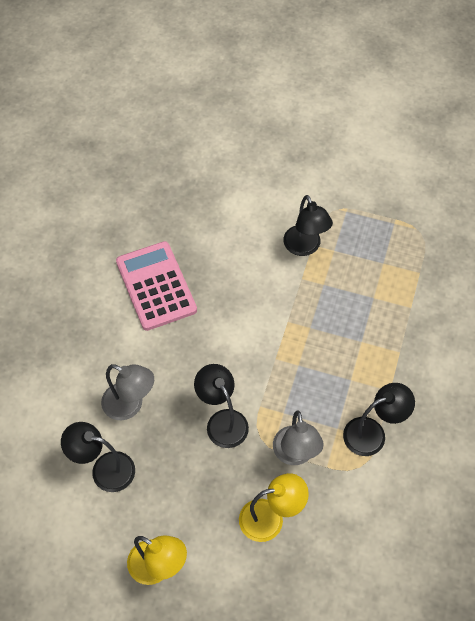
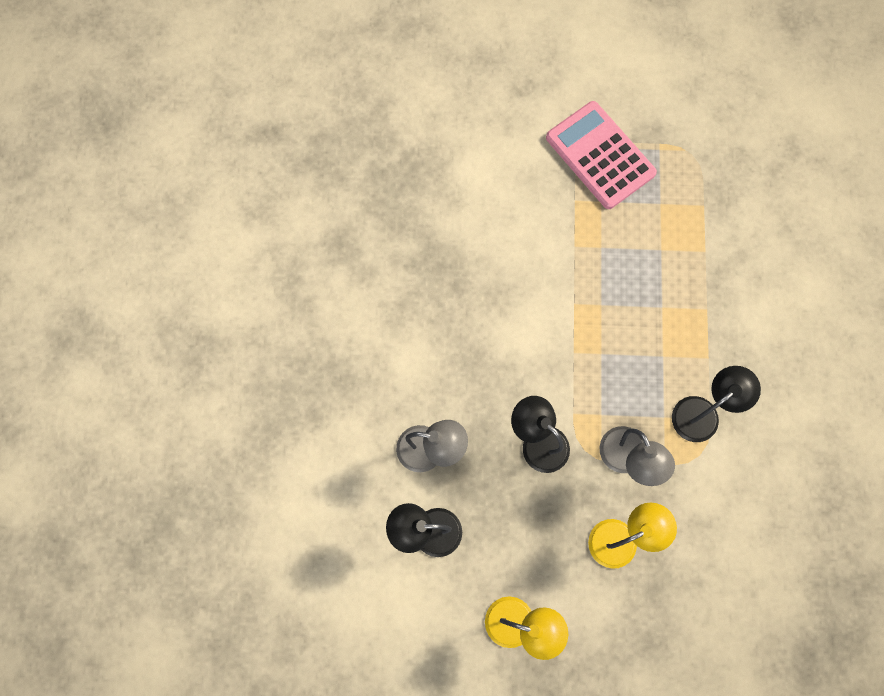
camera: 15 degrees left, 15 degrees up
(156, 286) = (412, 297): pink calculator -> pink calculator (600, 155)
(305, 247) = (567, 206): black lamp -> none

